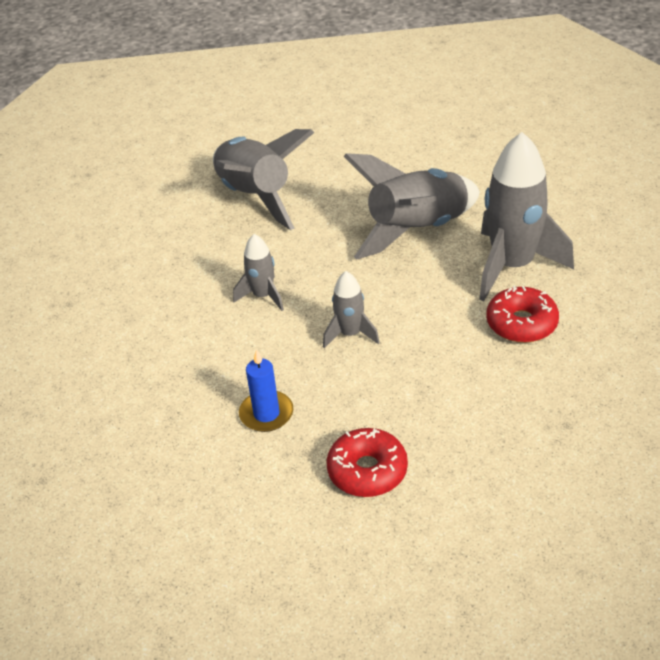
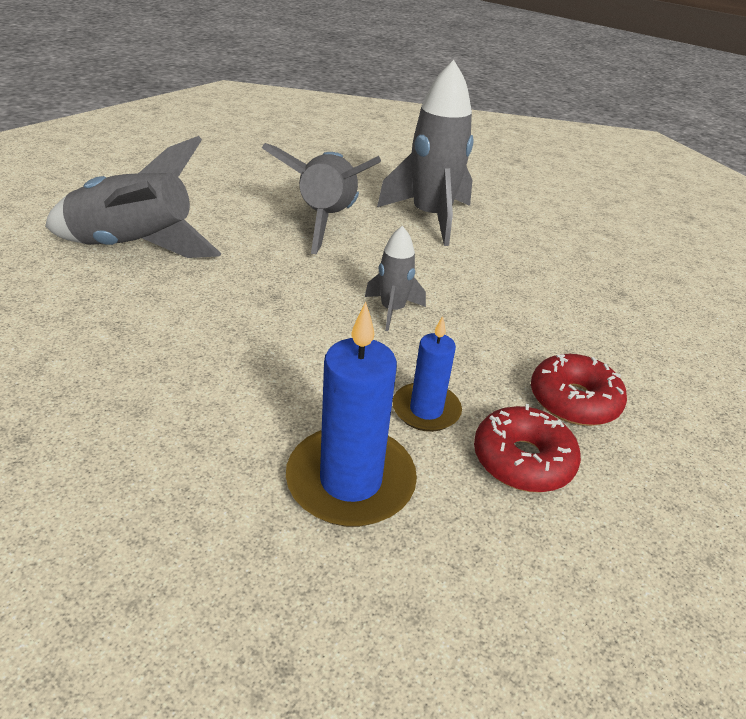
camera: 55 degrees left, 5 degrees down
(171, 424) = (350, 480): none -> blue candle
(263, 296) = (267, 319): grey rocket -> none
(521, 323) = (494, 248): red donut -> red donut (522, 460)

